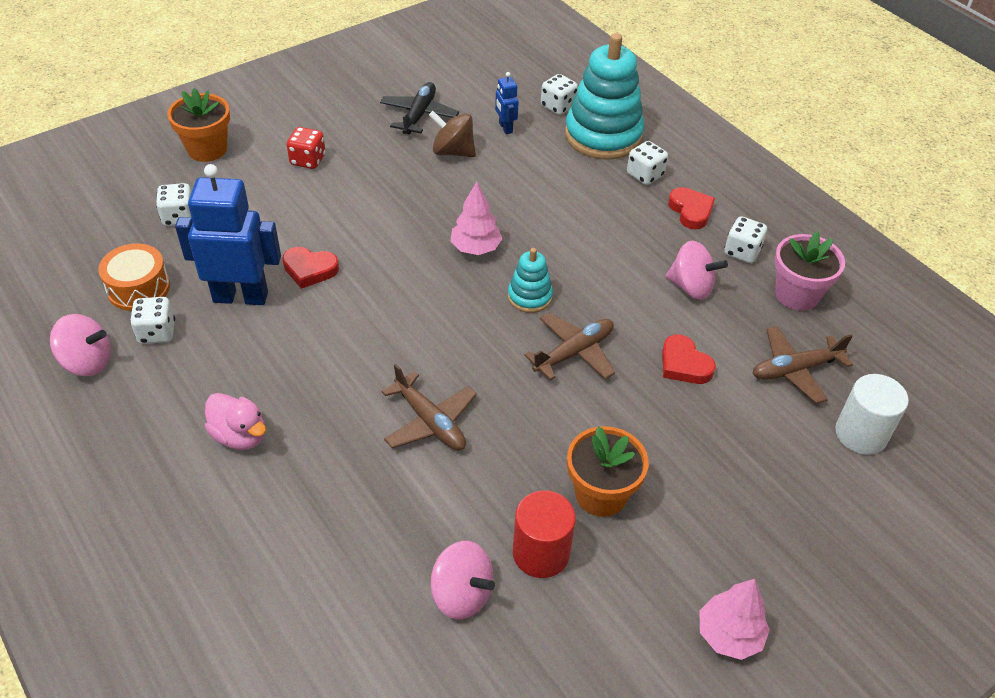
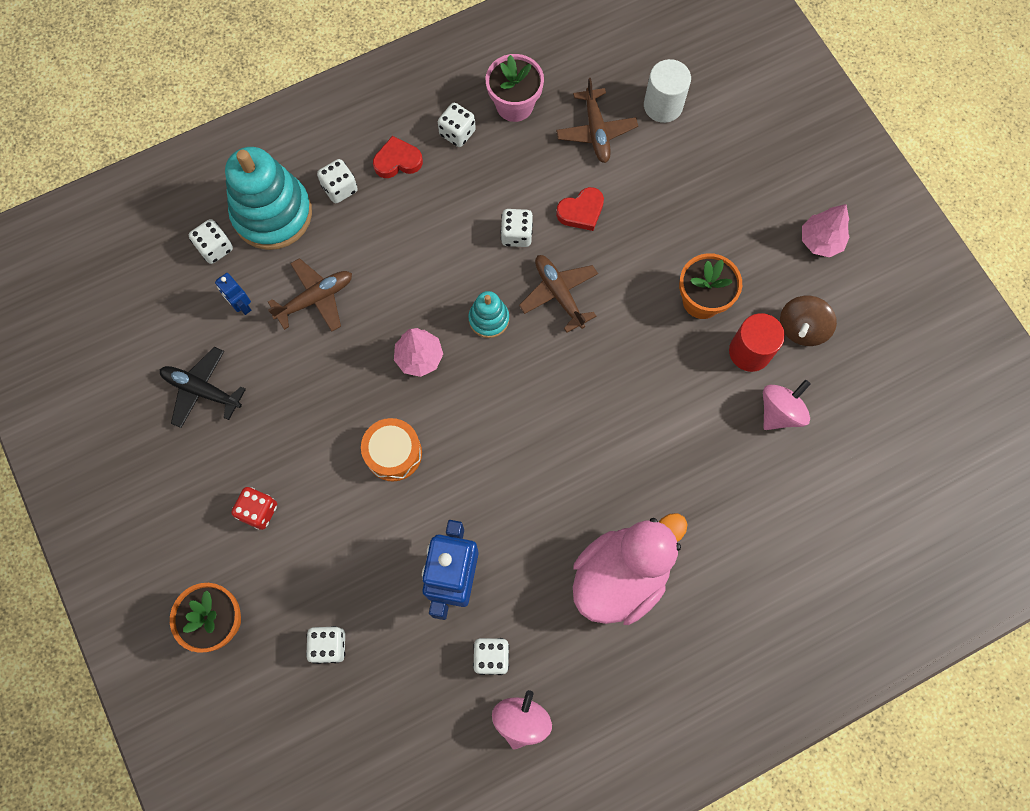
camera: 80 degrees left, 25 degrees up
(138, 288) = (429, 679): orange drum -> orange drum (393, 453)
(240, 436) = (620, 576): pink duck -> pink duck, size x1.90
(310, 270) = (426, 513): red heart -> none
(430, 422) = (621, 418): brown plane -> brown plane (315, 298)
(453, 151) = (271, 362): brown spinning top -> brown spinning top (801, 328)
(505, 128) = (241, 305): blue robot -> blue robot turned 60 degrees clockwise
(636, 310) = (516, 235): none -> white dice
(691, 287) = (494, 185): pink spinning top -> none

